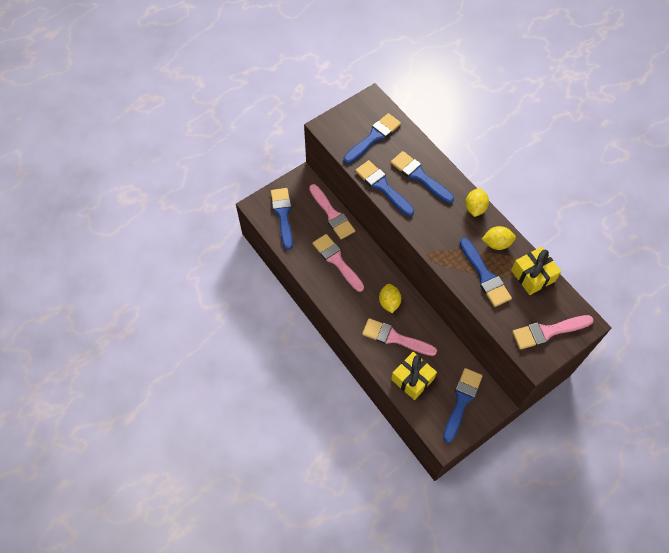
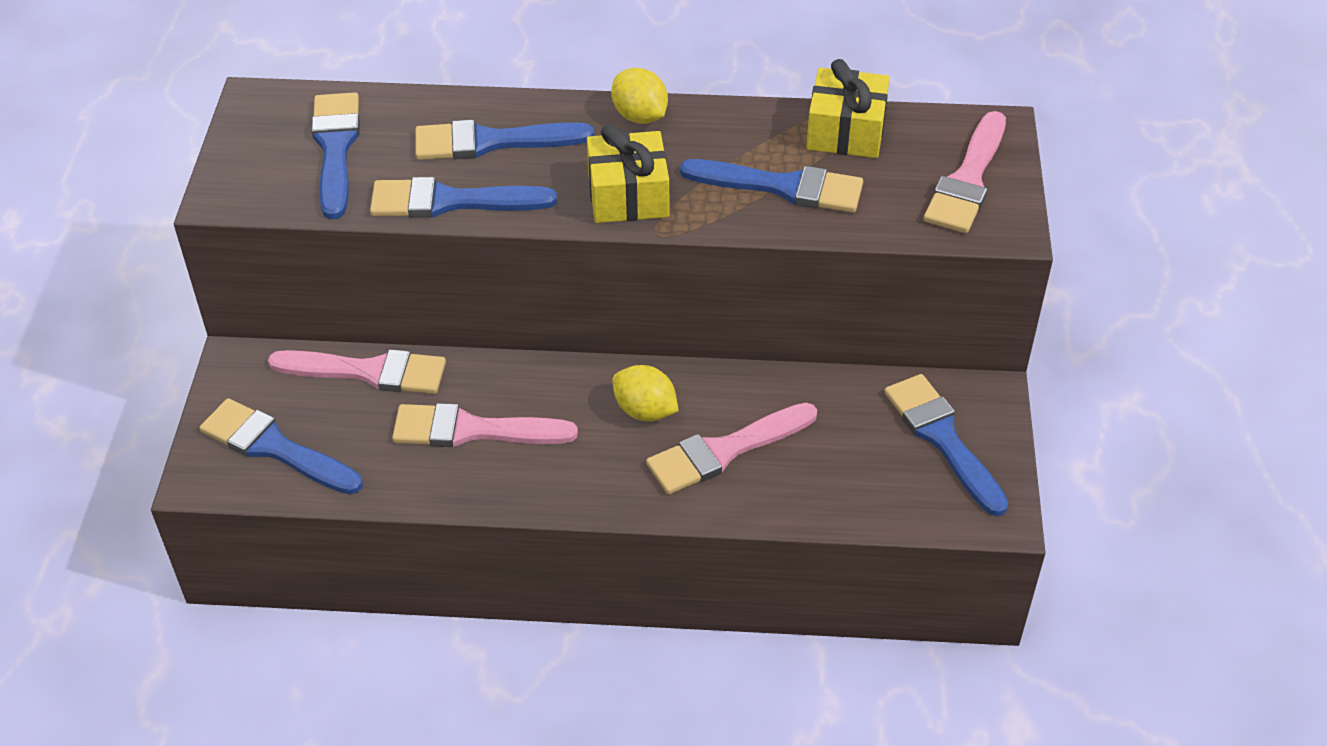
camera: 50 degrees left, 15 degrees down
(412, 379) = (832, 480): yellow gift -> yellow gift (628, 195)
(496, 243) = (737, 134): yellow lemon -> none

